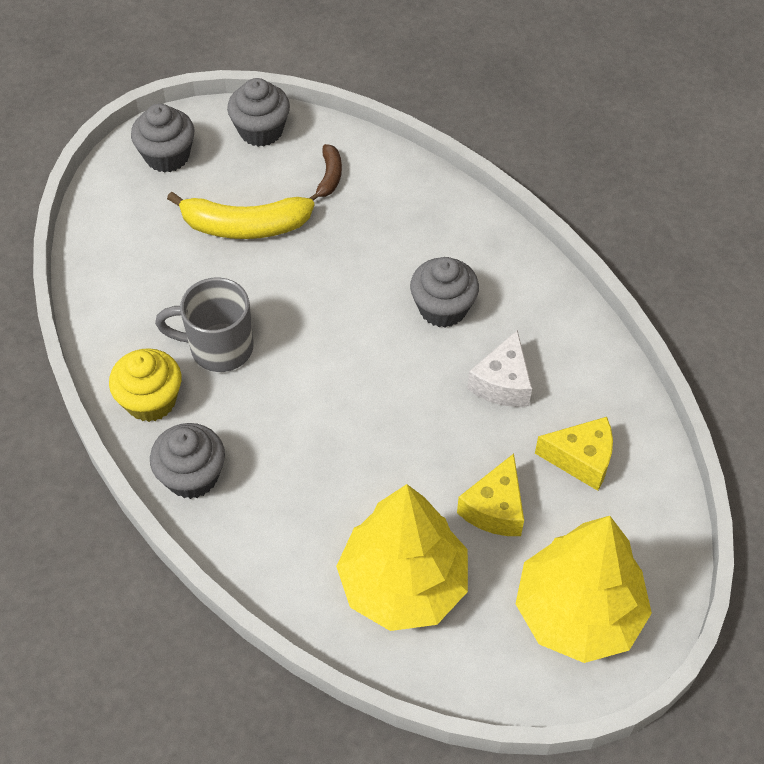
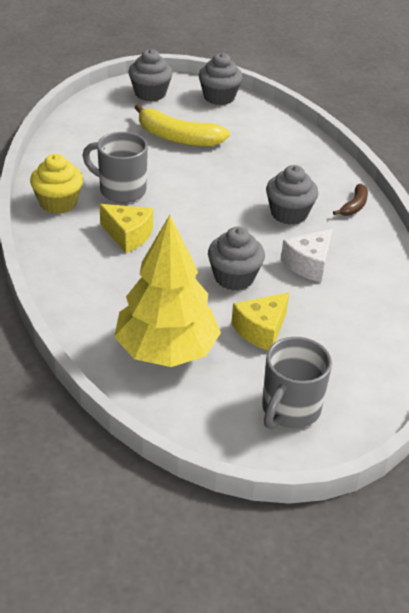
camera: 20 degrees right, 15 degrees down
(192, 476) = (59, 247): grey cupcake -> grey cupcake (234, 277)
(329, 177) = (250, 129): brown banana -> brown banana (354, 206)
(578, 613) = (289, 410): yellow tree -> grey mug
(581, 459) = (344, 323): yellow cheese -> yellow cheese (128, 235)

